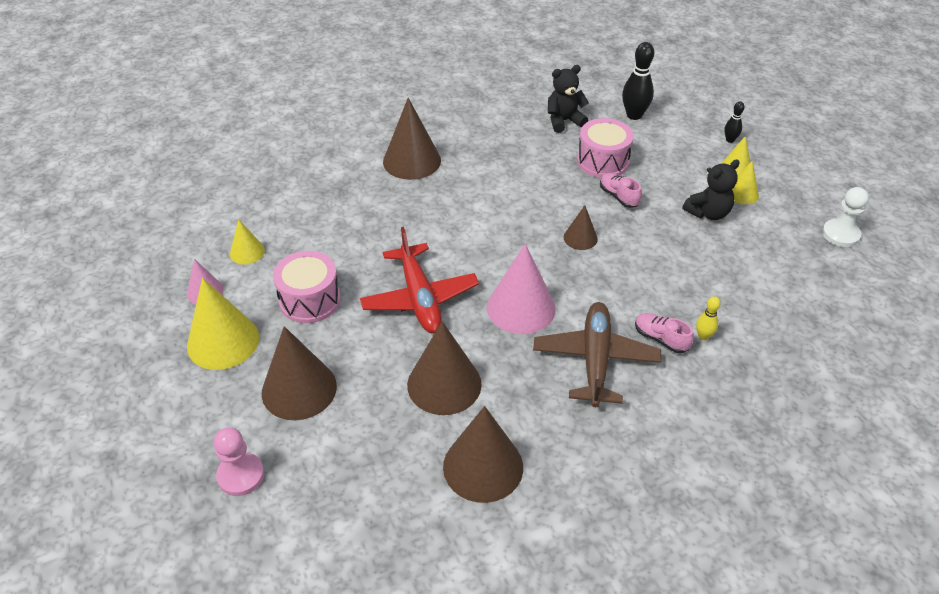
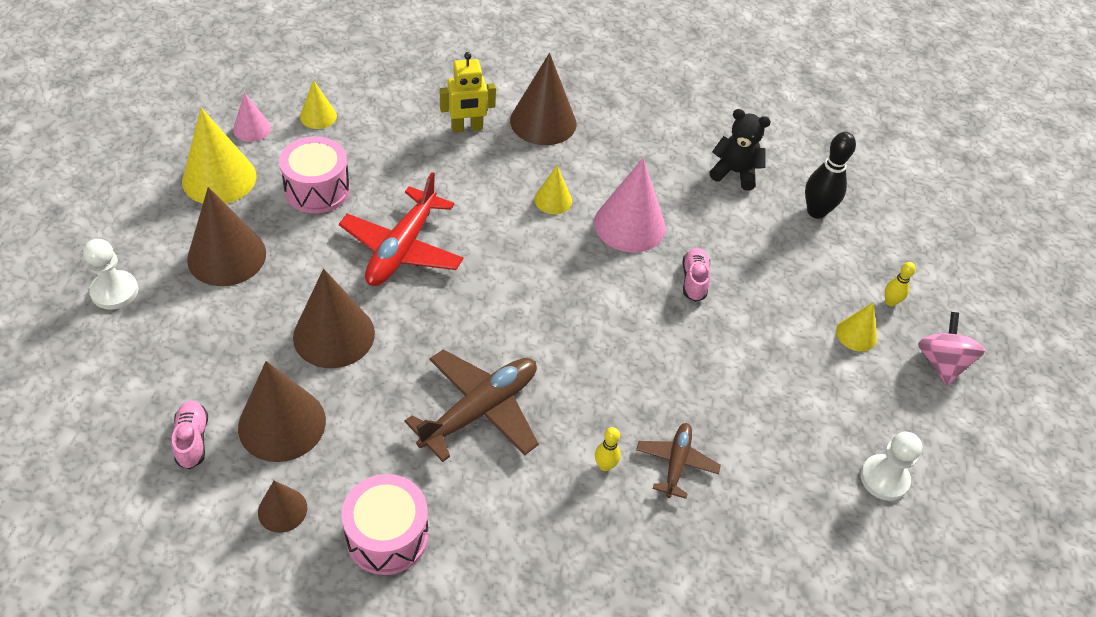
camera: 35 degrees right, 5 degrees up
(241, 475) = (114, 291): pink pawn -> white pawn
(365, 195) = (467, 128): none -> yellow robot
(521, 308) = (474, 318): pink cone -> pink cone (629, 225)
(580, 238) = (606, 294): brown cone -> brown cone (282, 510)
(602, 161) = (723, 236): pink drum -> pink drum (387, 536)
(660, 339) = (561, 437): pink shoe -> pink shoe (192, 440)
(708, 213) = (765, 357): black teddy bear -> none
(730, 140) = (890, 302): black bowling pin -> yellow bowling pin
(737, 305) = (676, 463): none -> brown plane
(742, 193) = (829, 363): yellow cone -> yellow cone (553, 200)
(791, 155) = (941, 363): none -> pink spinning top

